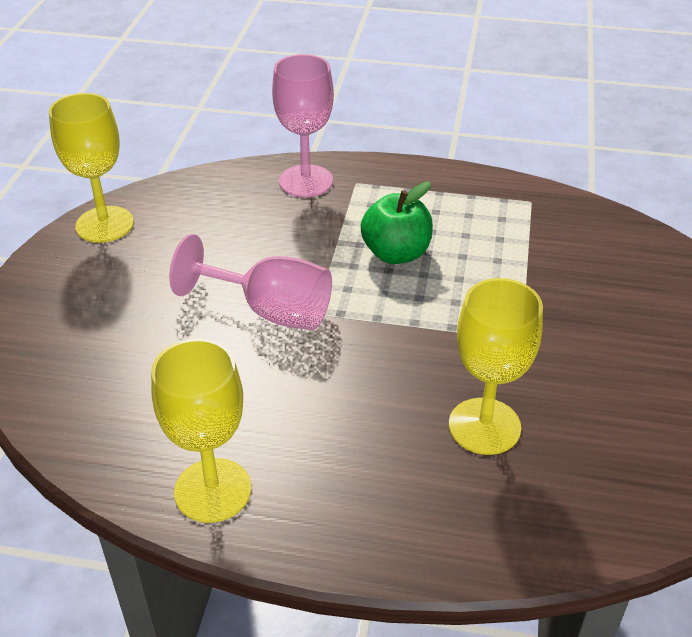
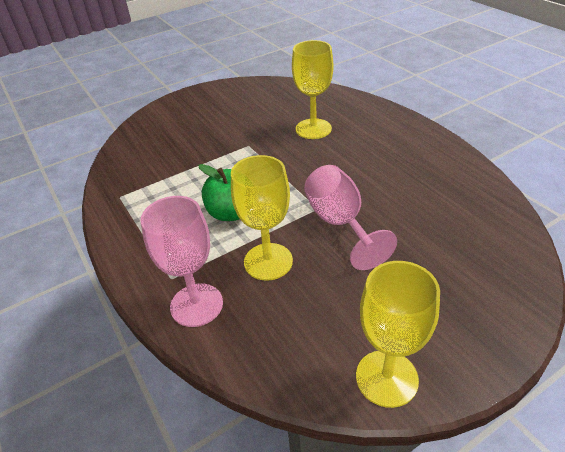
camera: 130 degrees left, 0 degrees up
(212, 490) = (451, 164): yellow goblet -> yellow goblet (268, 261)

